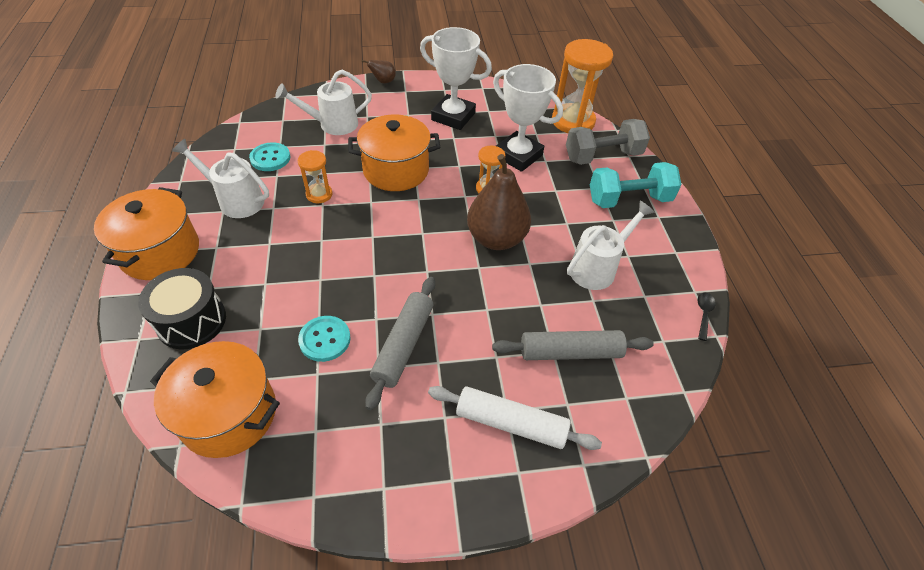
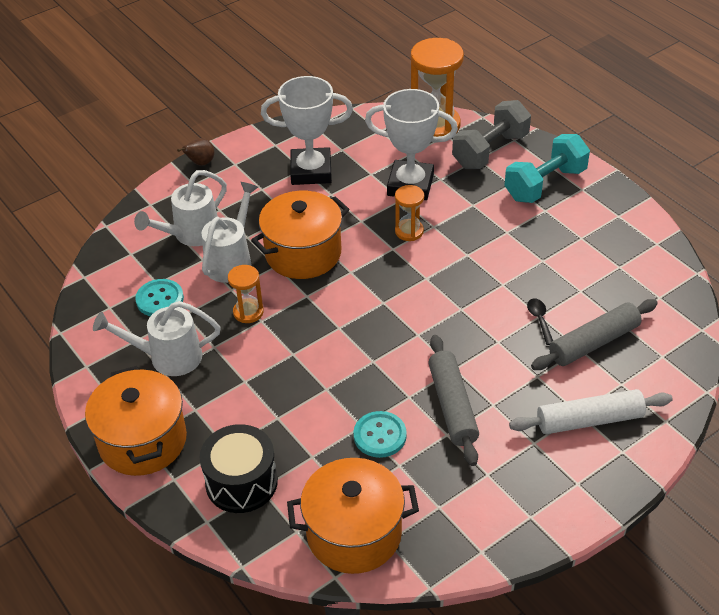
camera: 25 degrees left, 5 degrees down
(496, 238) = (455, 275): brown pear -> none
(597, 268) = (563, 260): white watering can -> white watering can (231, 260)
(703, 314) = (676, 259): black spoon -> black spoon (539, 320)

